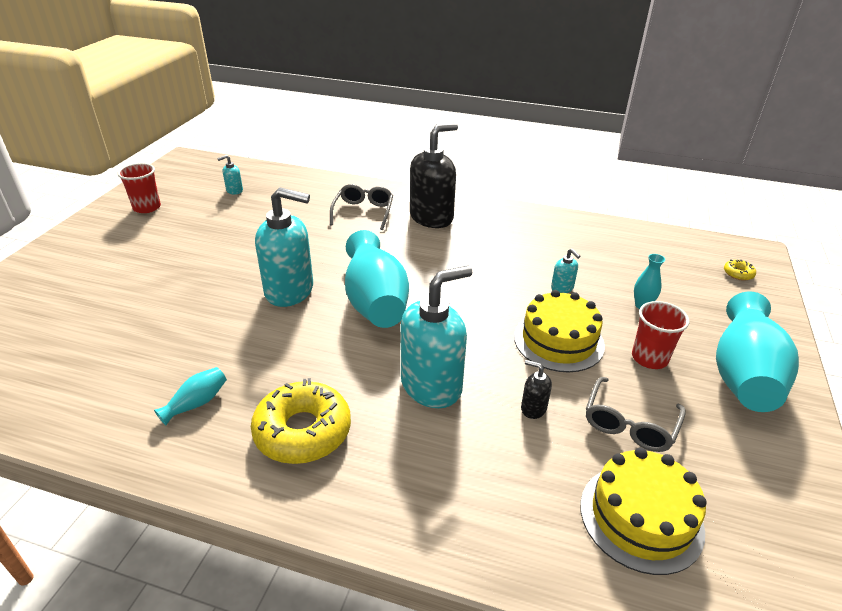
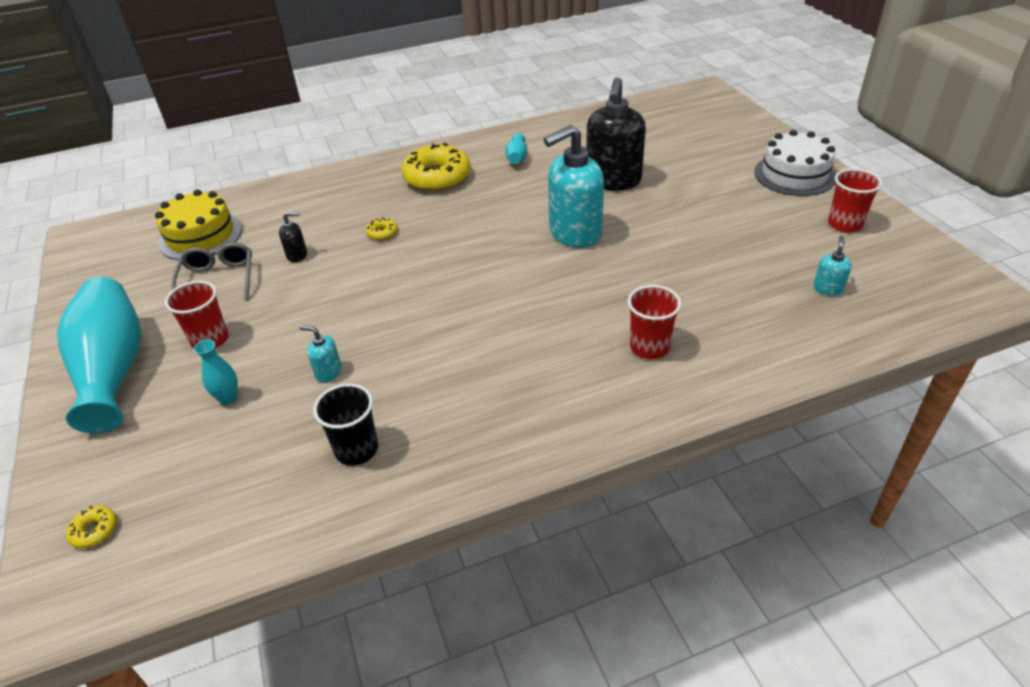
camera: 145 degrees right, 5 degrees up
(82, 246) = (794, 175): none -> white cake
(363, 212) = (649, 347): grey glasses -> red cup
(375, 301) = (495, 262): turquoise vase -> none
(432, 217) = (564, 389): black soap dispenser -> black soap dispenser (613, 181)
(432, 385) = (382, 233): turquoise soap dispenser -> yellow donut
(558, 341) = (303, 313): yellow cake -> none
(568, 243) = (356, 449): none -> black cup

